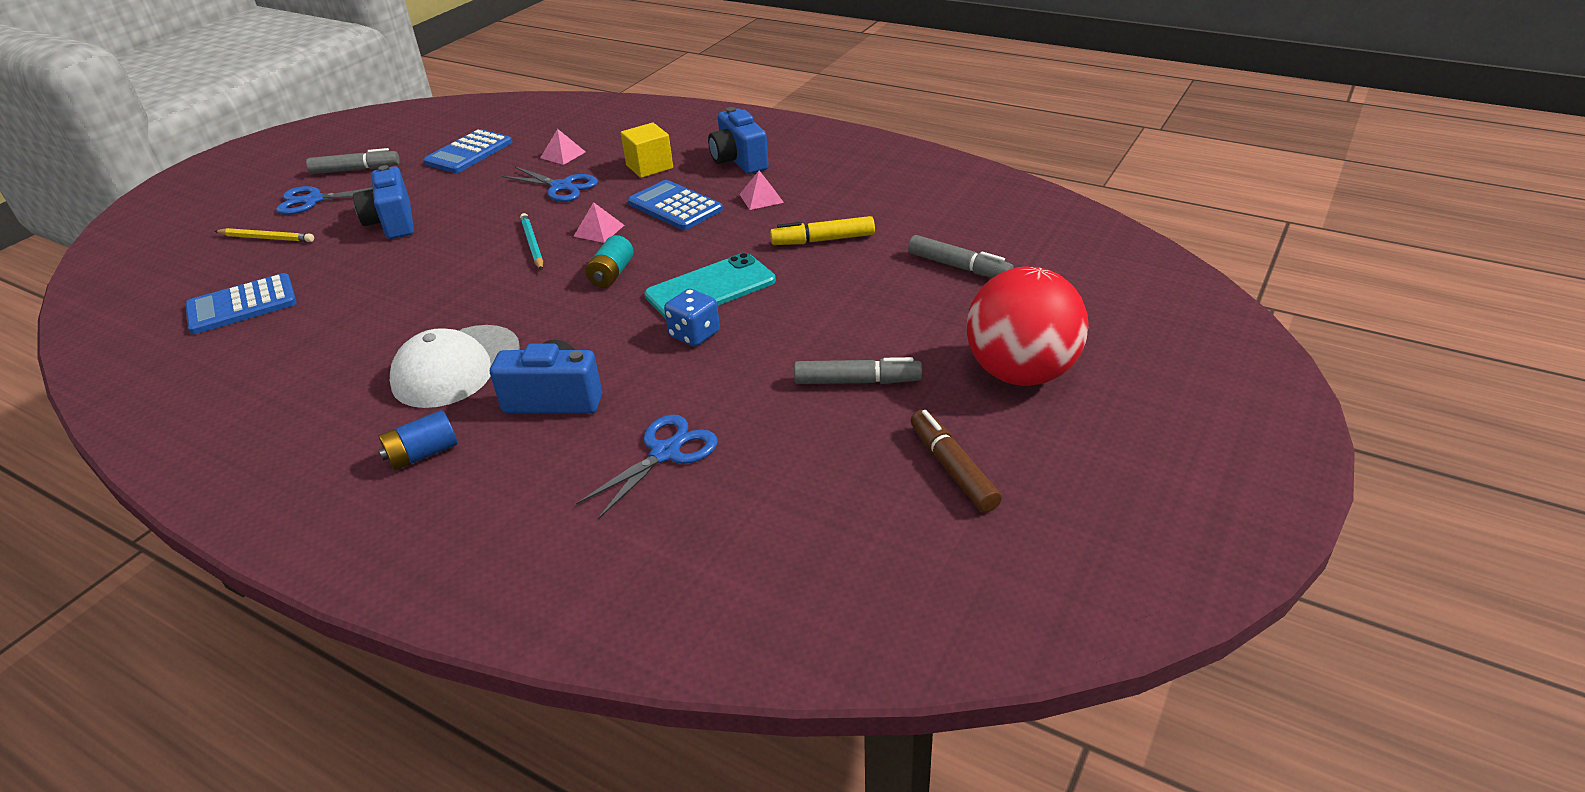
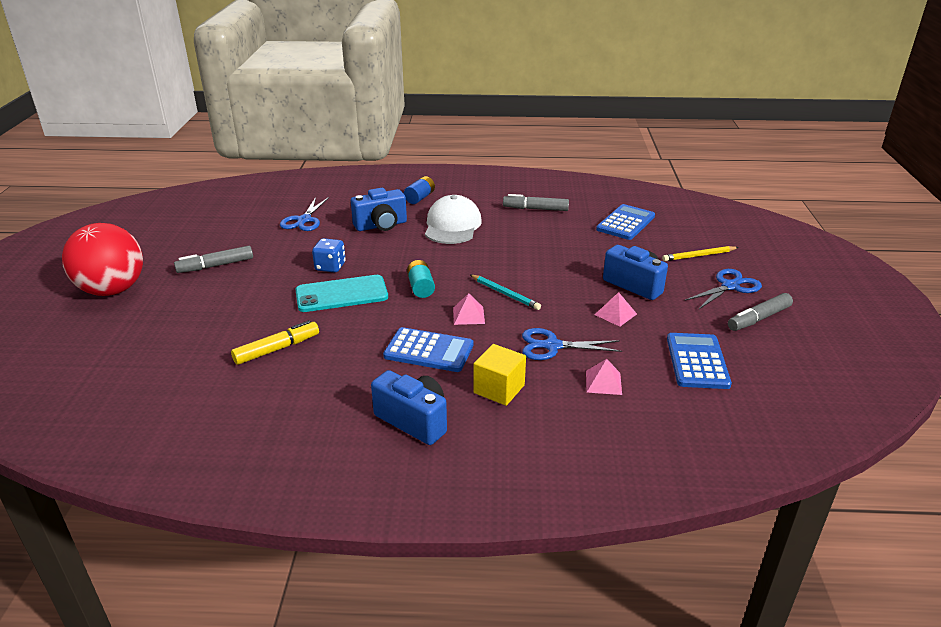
camera: 150 degrees right, 5 degrees down
(710, 288) = (341, 294): turquoise phone -> turquoise phone turned 45 degrees clockwise
(761, 198) = (357, 378): pink pyramid -> pink pyramid (615, 314)
(952, 468) = (155, 243): brown marker -> none
(959, 267) = (155, 351): grey marker -> grey marker (535, 209)

